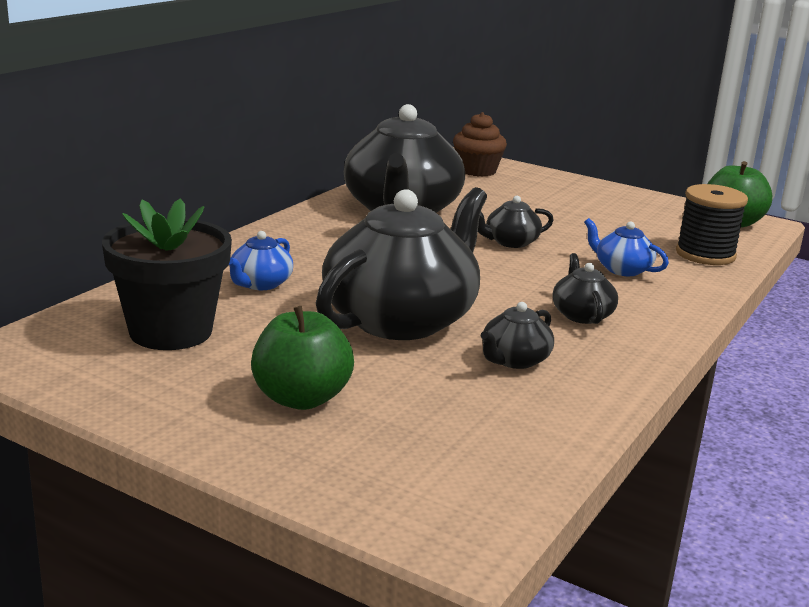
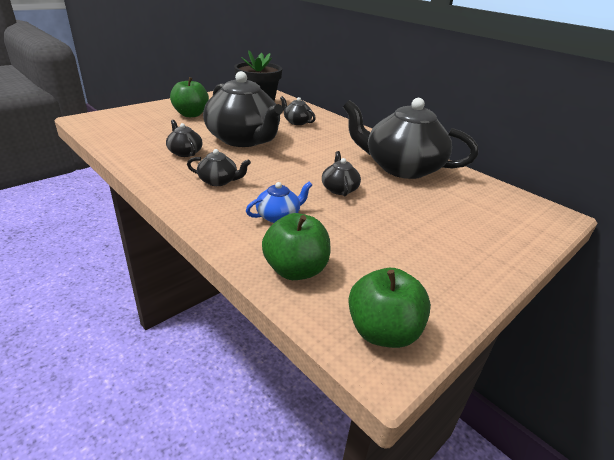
camera: 105 degrees right, 10 degrees up
(260, 284) = (297, 122): blue teapot -> black teapot
(477, 170) = (512, 216): brown cupcake -> none
(705, 254) = (295, 270): black spool -> green apple

